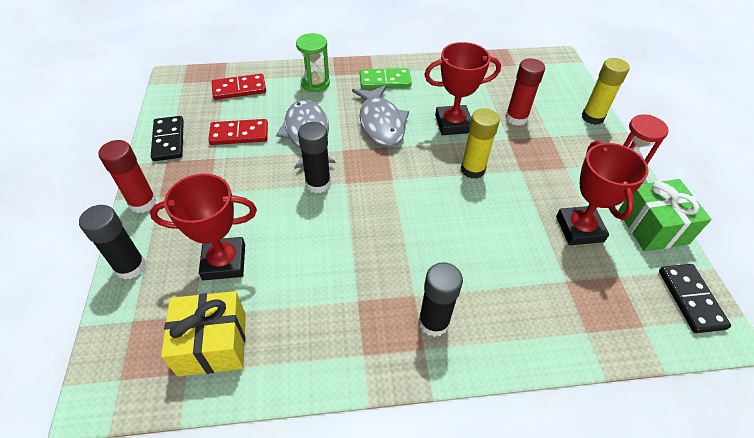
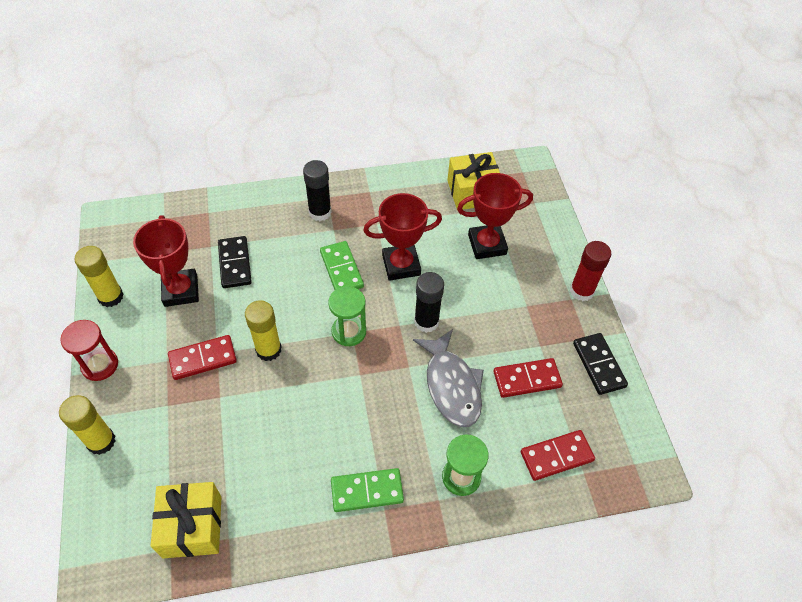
camera: 175 degrees right, 5 degrees up
(130, 267) = (558, 237): black glue stick -> none
(381, 123) = (368, 410): grey fish -> none
(396, 180) = (349, 331): none -> green hourglass
(404, 242) = (341, 269): none -> green domino
(453, 124) = (281, 415): red trophy -> red trophy (401, 265)
(504, 73) = (192, 526): none -> yellow gift
(516, 118) = (200, 431): red glue stick -> none
(532, 166) = (203, 359): none -> red domino
(652, 227) = (111, 297): green gift -> yellow glue stick
(690, 299) = (115, 238): black domino -> black domino (235, 263)

